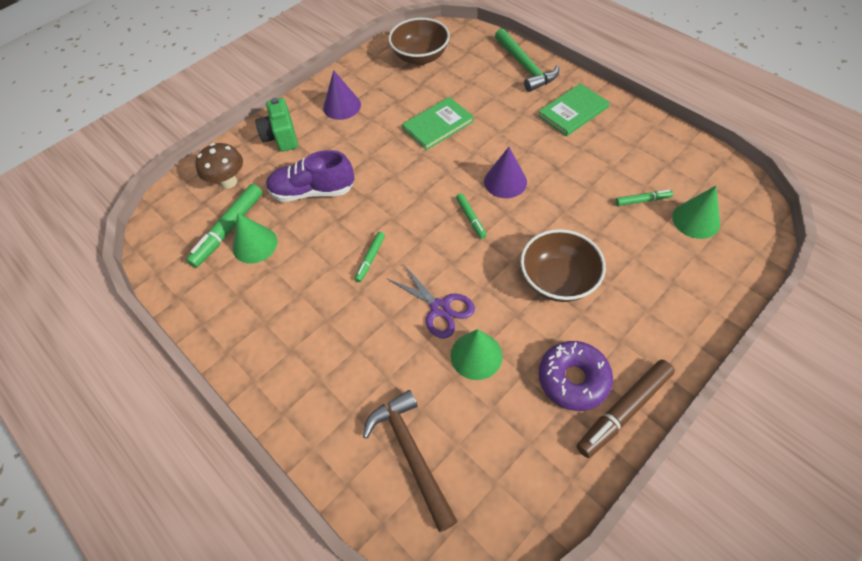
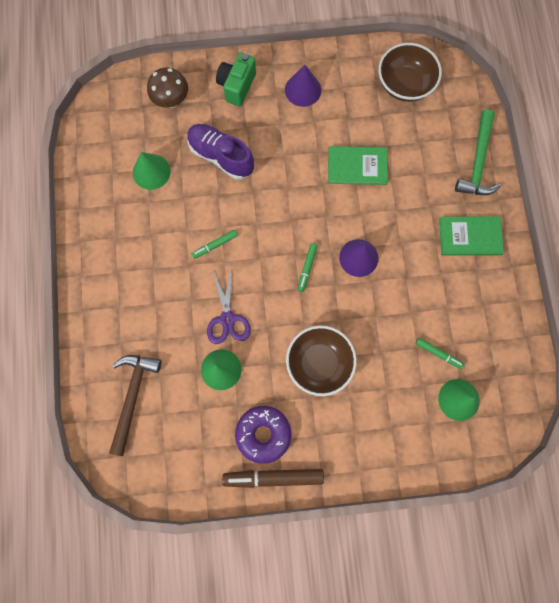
camera: 35 degrees right, 20 degrees up
(228, 229) = (143, 144): green marker -> none

